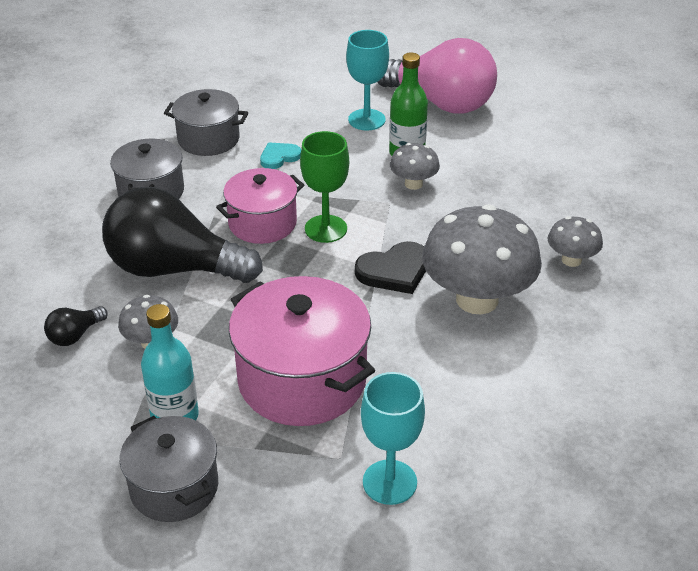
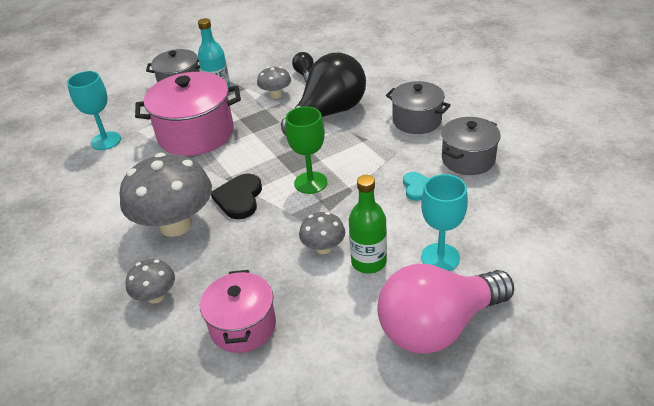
camera: 125 degrees right, 0 degrees up
(262, 223) = (342, 157): pink pot -> pink pot (243, 326)

